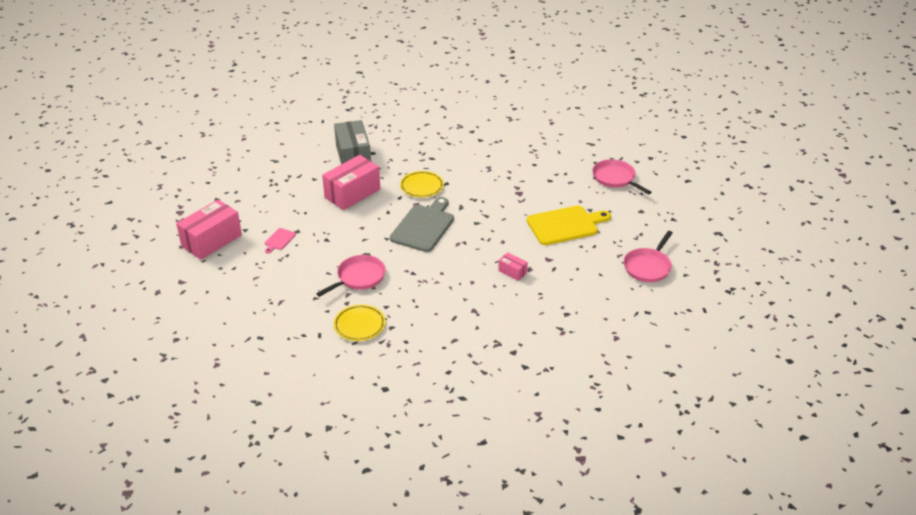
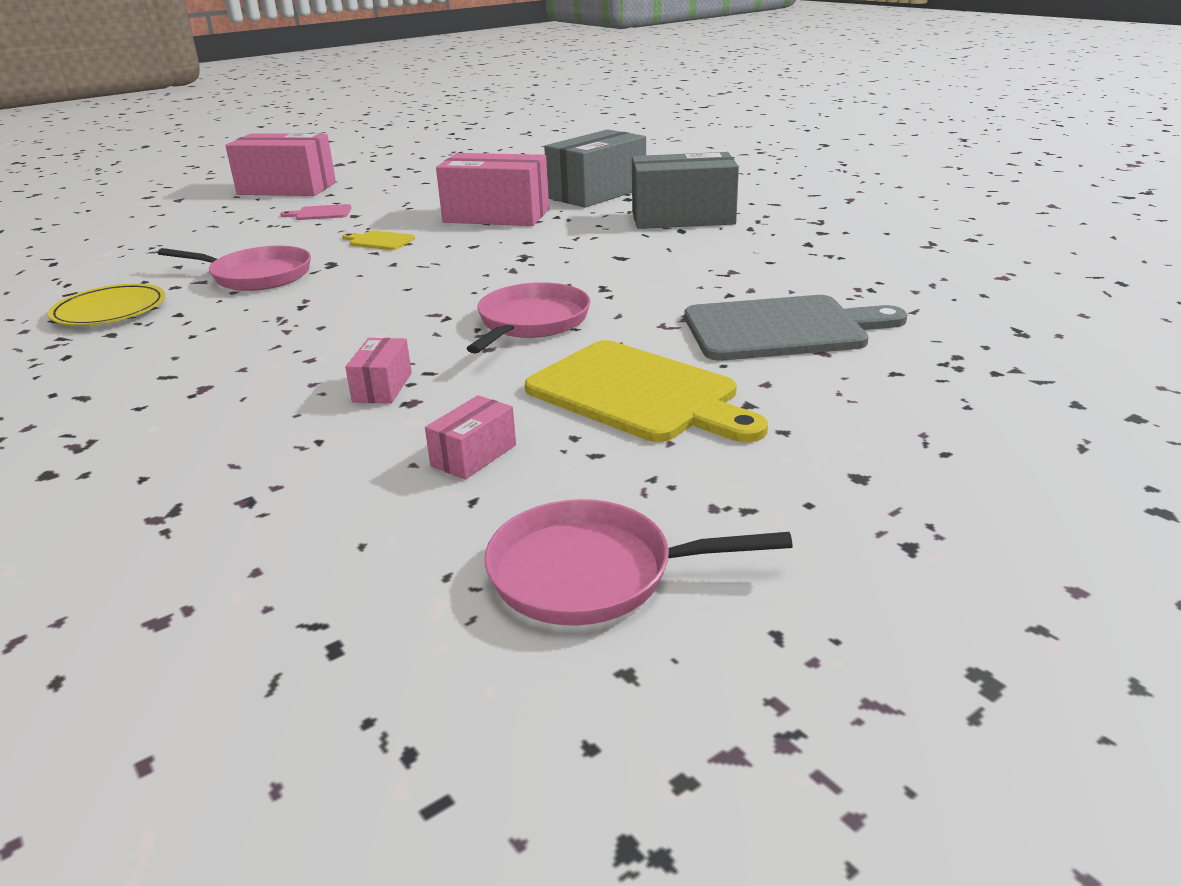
camera: 60 degrees right, 10 degrees down
(349, 234) = (379, 241): none -> yellow cutting board
(416, 151) = (682, 218): none -> grey box
(421, 186) = (584, 246): yellow plate -> none
(424, 226) = (460, 277): grey cutting board -> grey cutting board (782, 329)
(576, 267) = (474, 455): none -> pink box
(615, 178) = (941, 398): pink pan -> pink pan (531, 322)

